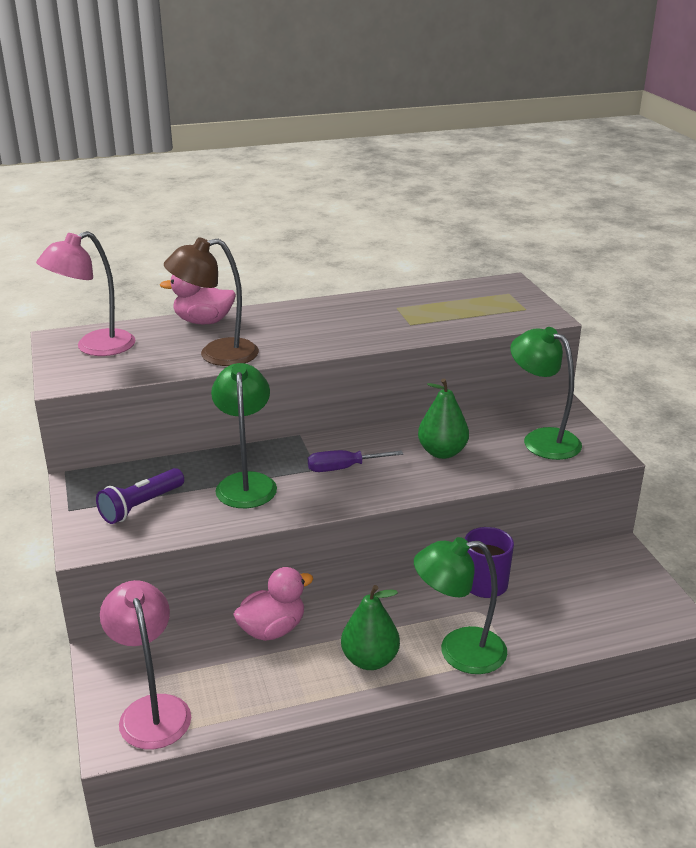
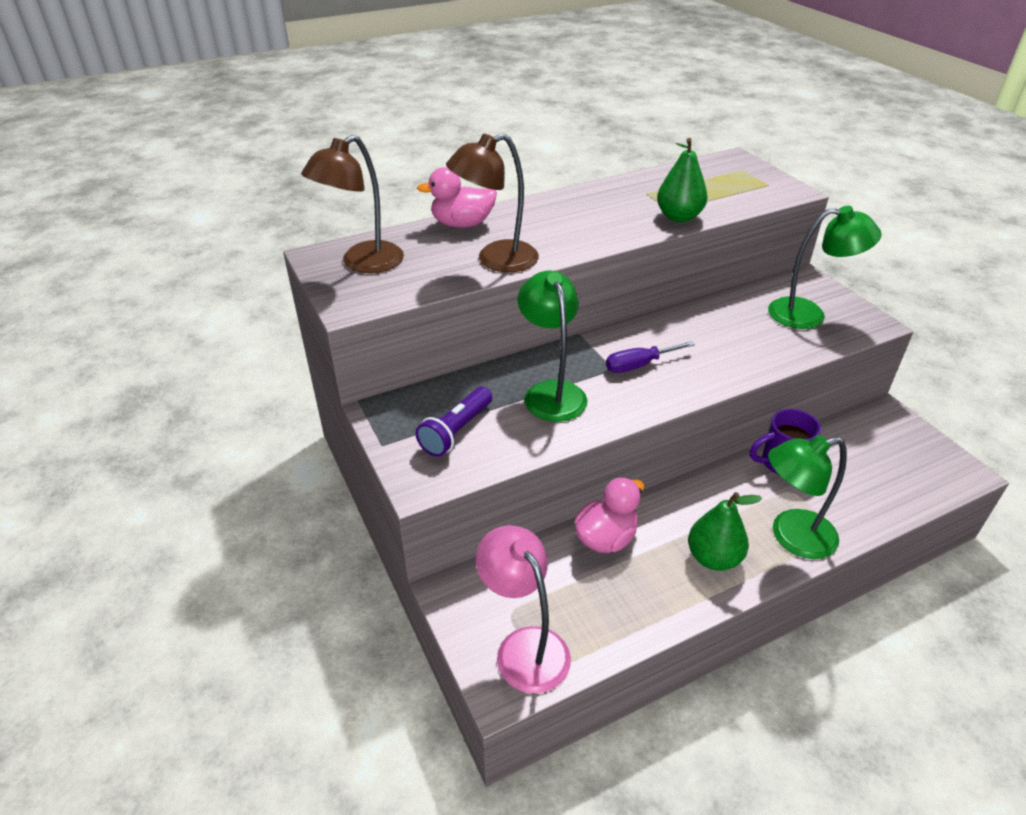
camera: 10 degrees left, 10 degrees up
(94, 347) = (363, 263): pink lamp -> brown lamp
(442, 452) = (724, 338): green pear -> green pear (679, 217)
(542, 439) = (808, 314): green lamp -> green lamp turned 150 degrees clockwise

